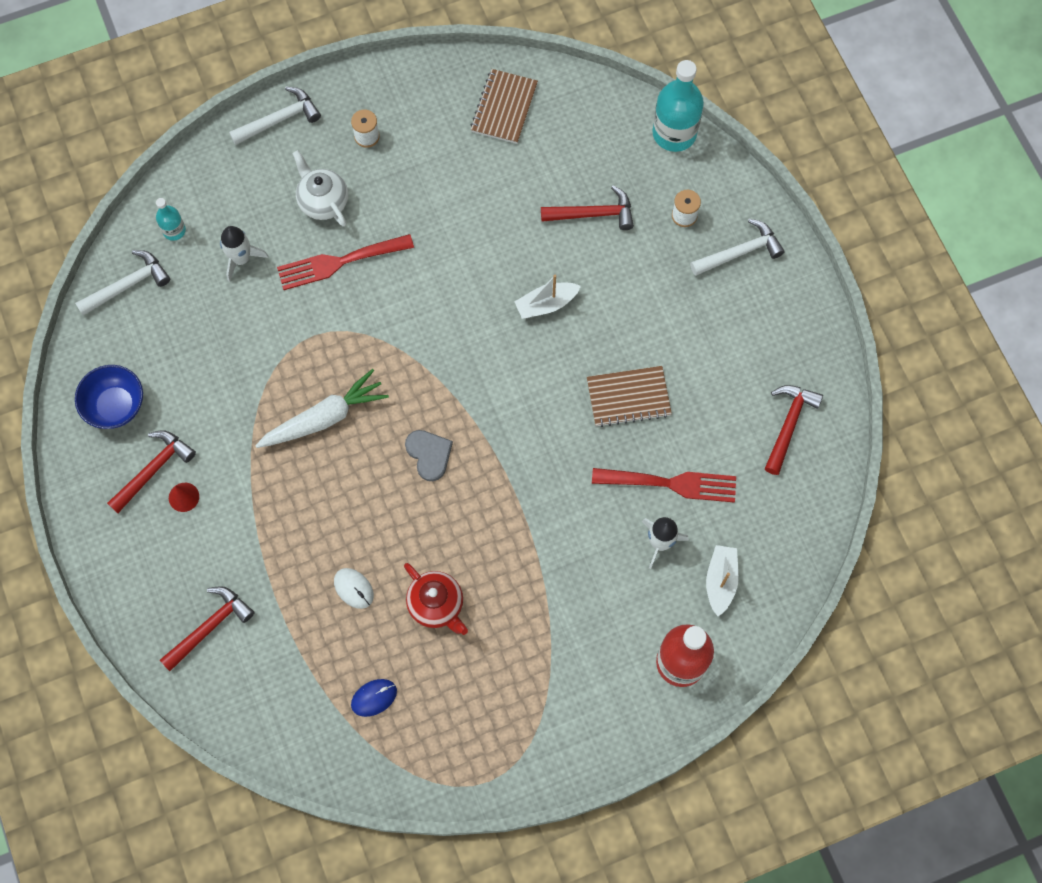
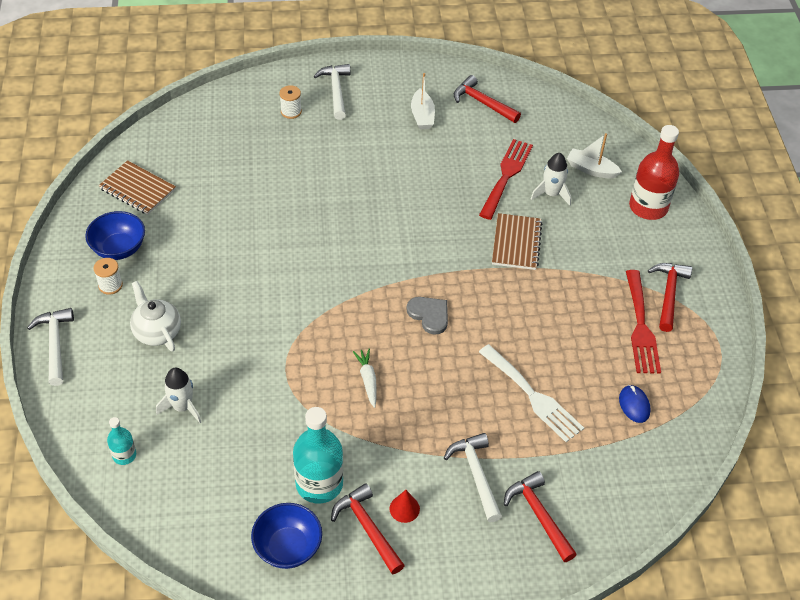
camera: 75 degrees left, 20 degrees down
(128, 285) = (162, 508): white hammer -> white hammer (476, 474)
(323, 201) = (157, 331): white teapot -> white teapot turned 75 degrees clockwise
(324, 418) = (368, 380): white carrot -> white carrot, size x0.54
(339, 262) = (223, 334): red fork -> red fork (641, 327)
(353, 588) = (533, 396): white mouse -> white fork
(417, 124) = (119, 248): none -> blue bowl
(429, 454) = (429, 315): grey heart -> grey heart turned 60 degrees clockwise
(437, 605) = (563, 342): red teapot -> none
(546, 304) = (327, 208): white boat -> white boat (422, 116)
(593, 214) = (263, 161): red hammer -> red hammer (668, 294)
(628, 397) = (427, 181): brown notebook -> brown notebook (516, 243)
(674, 133) = (219, 99): turquoise bottle -> turquoise bottle (319, 484)

